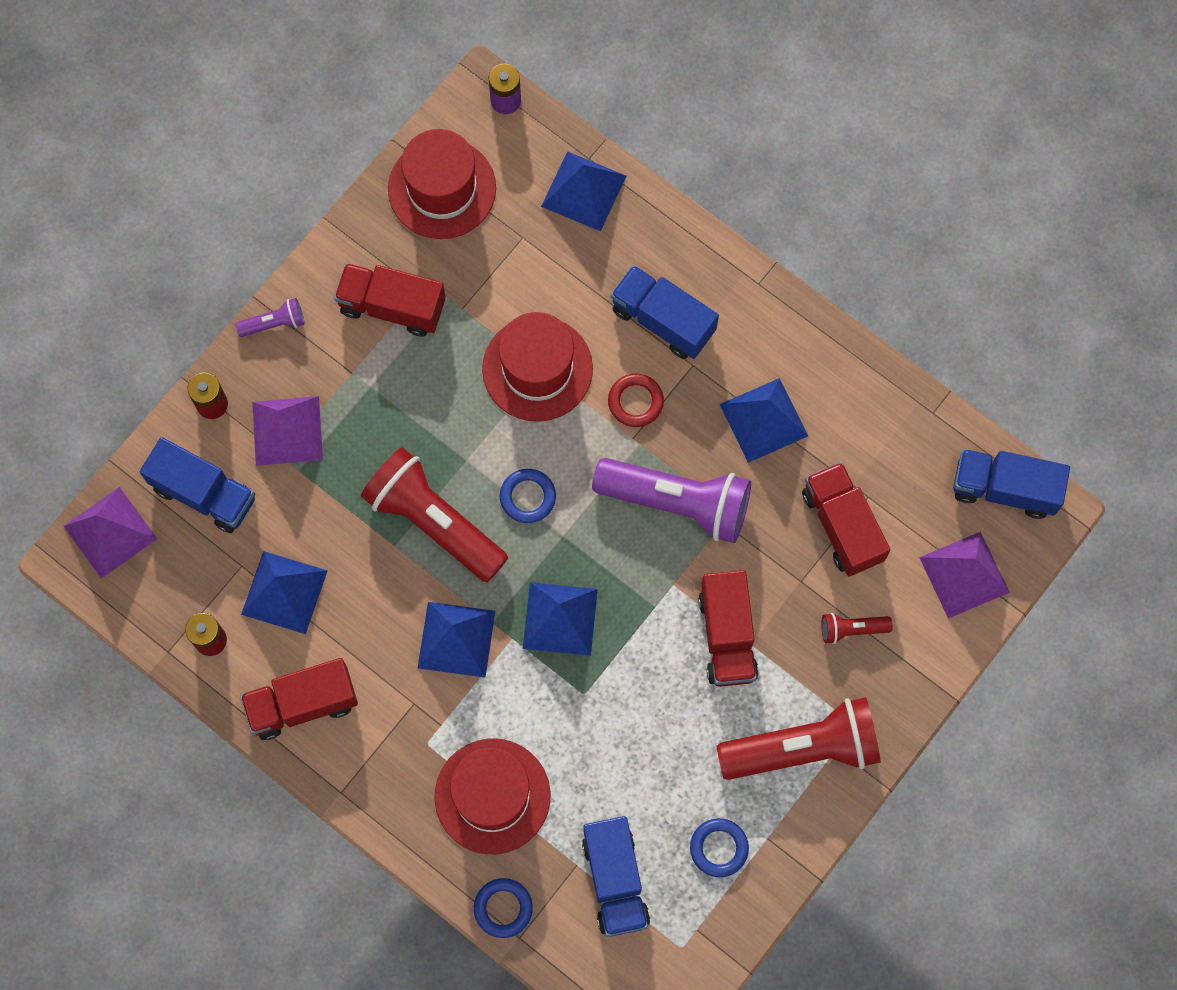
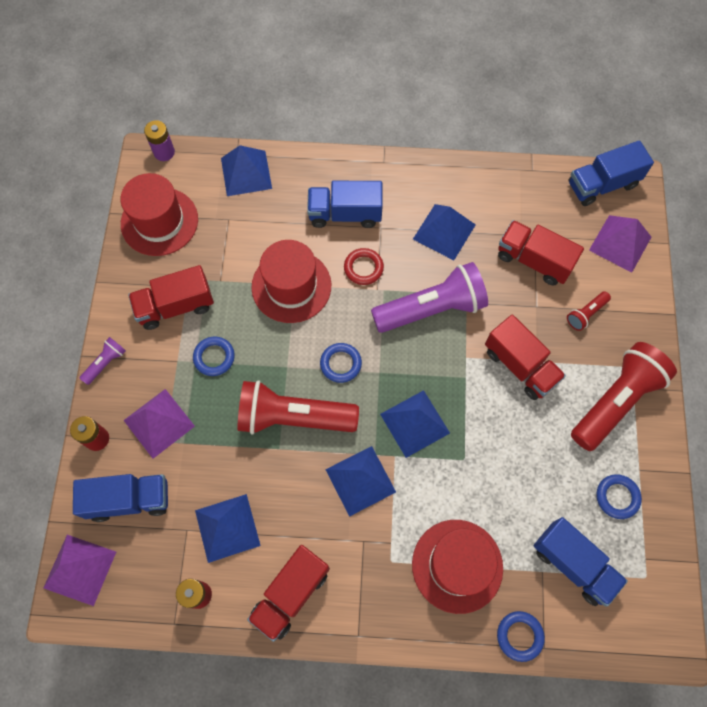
camera: 35 degrees left, 5 degrees down
(394, 396) = (214, 357): none -> blue ring

